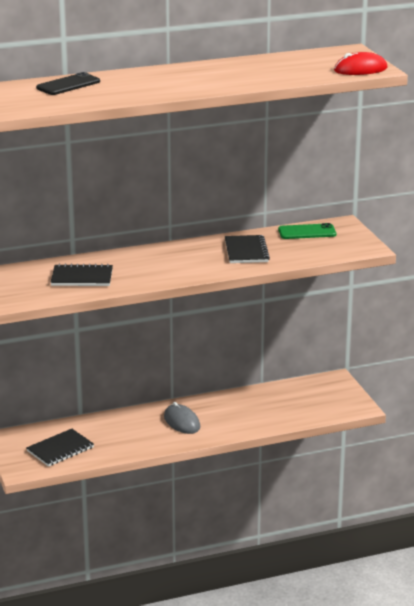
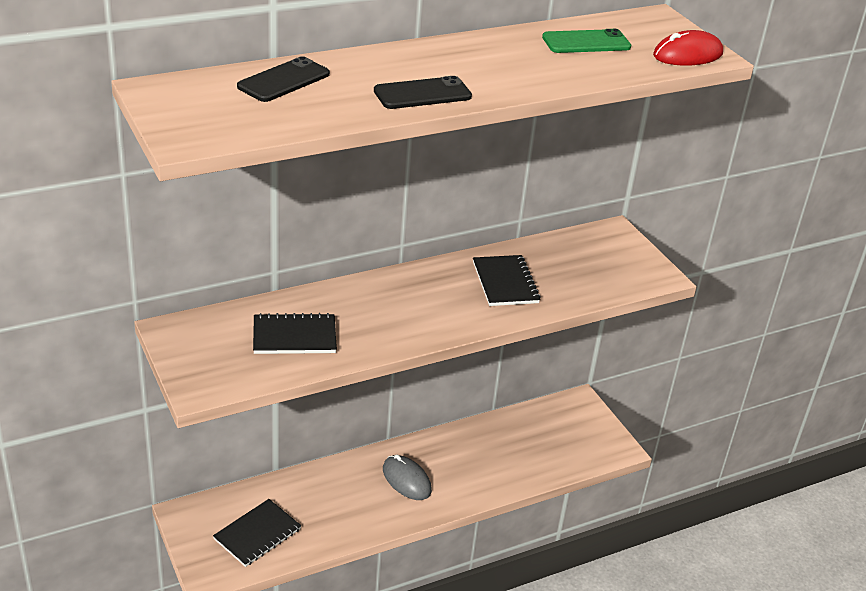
camera: 10 degrees left, 10 degrees up
(160, 90) = (422, 94): none -> black phone
(307, 232) = (574, 247): green phone -> green phone (586, 42)

